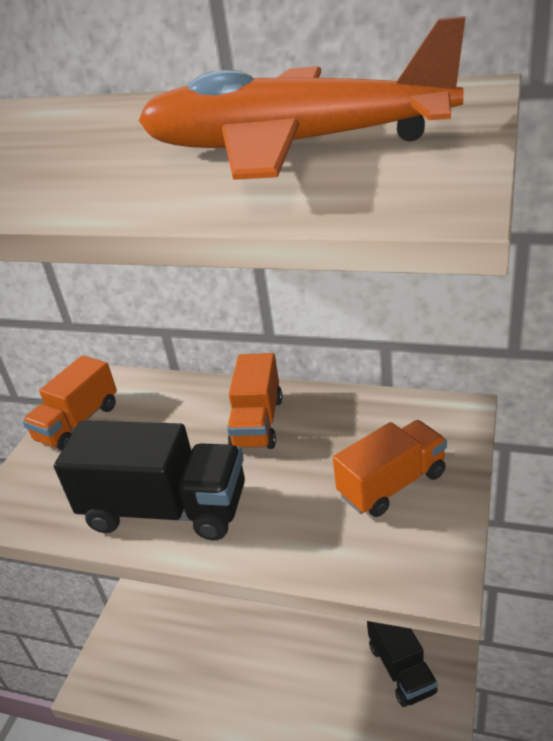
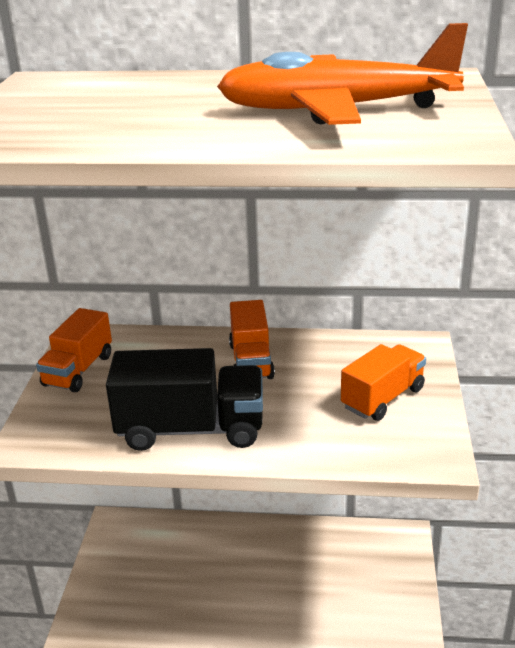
camera: 15 degrees left, 5 degrees down
(401, 669) = (371, 593): black truck -> none

